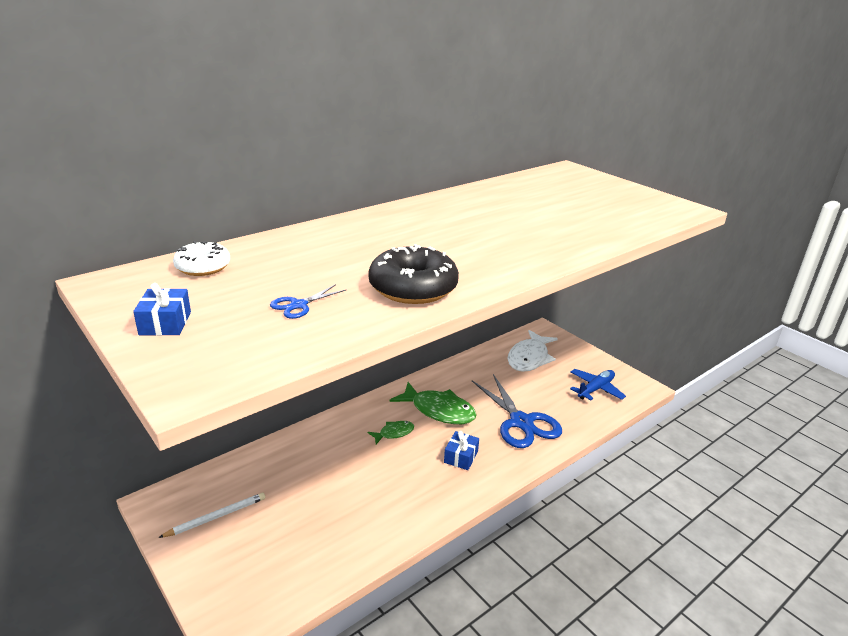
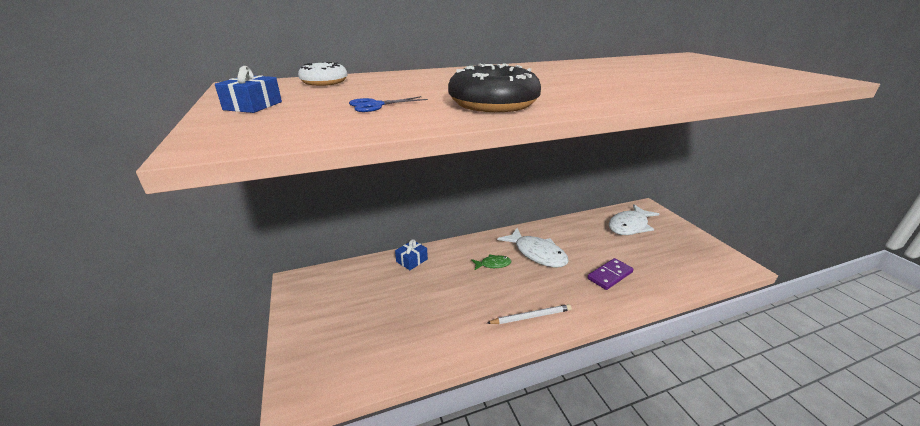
camera: 20 degrees right, 0 degrees up
(216, 517) = (331, 300): white pencil -> white pencil (531, 316)
(439, 410) = (537, 253): green fish -> white fish
(461, 457) = (545, 294): blue gift -> blue gift (412, 260)
(521, 422) = (609, 275): blue scissors -> purple domino
(595, 389) = (690, 260): blue plane -> none

